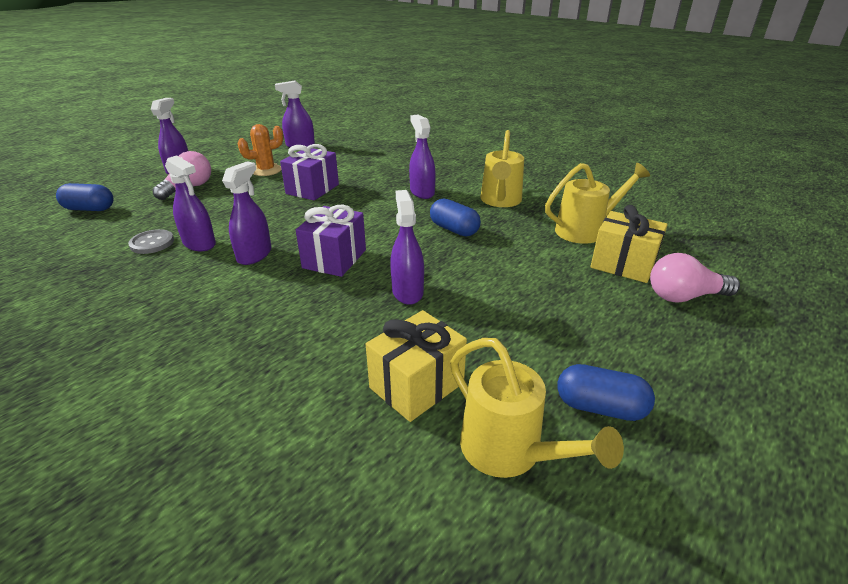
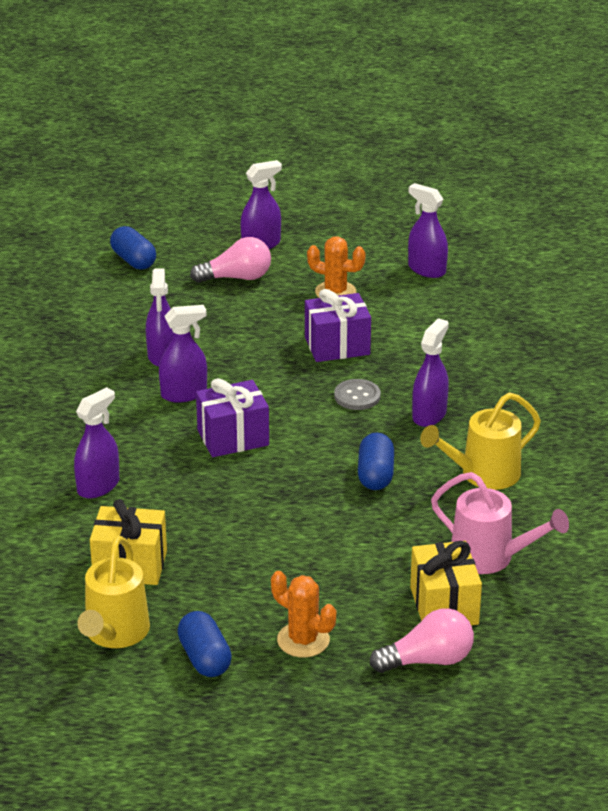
camera: 50 degrees right, 0 degrees up
(152, 243) = (132, 332): grey button -> grey button (357, 396)
(407, 292) = (234, 503): purple spray bottle -> purple spray bottle (98, 486)
(586, 230) = (491, 558): yellow watering can -> pink watering can
(616, 339) = (303, 640): none -> orange cactus
(684, 296) = (428, 660): pink light bulb -> pink light bulb turned 120 degrees clockwise

